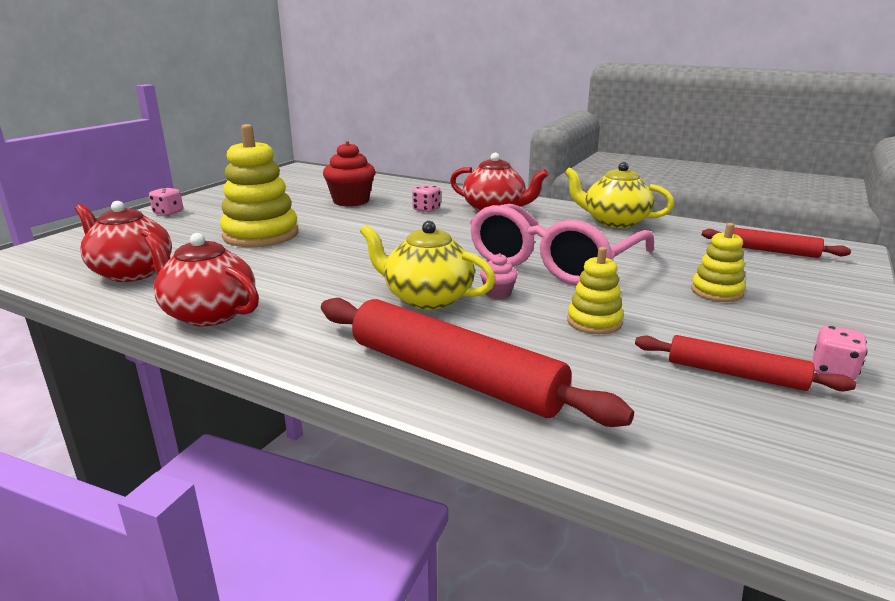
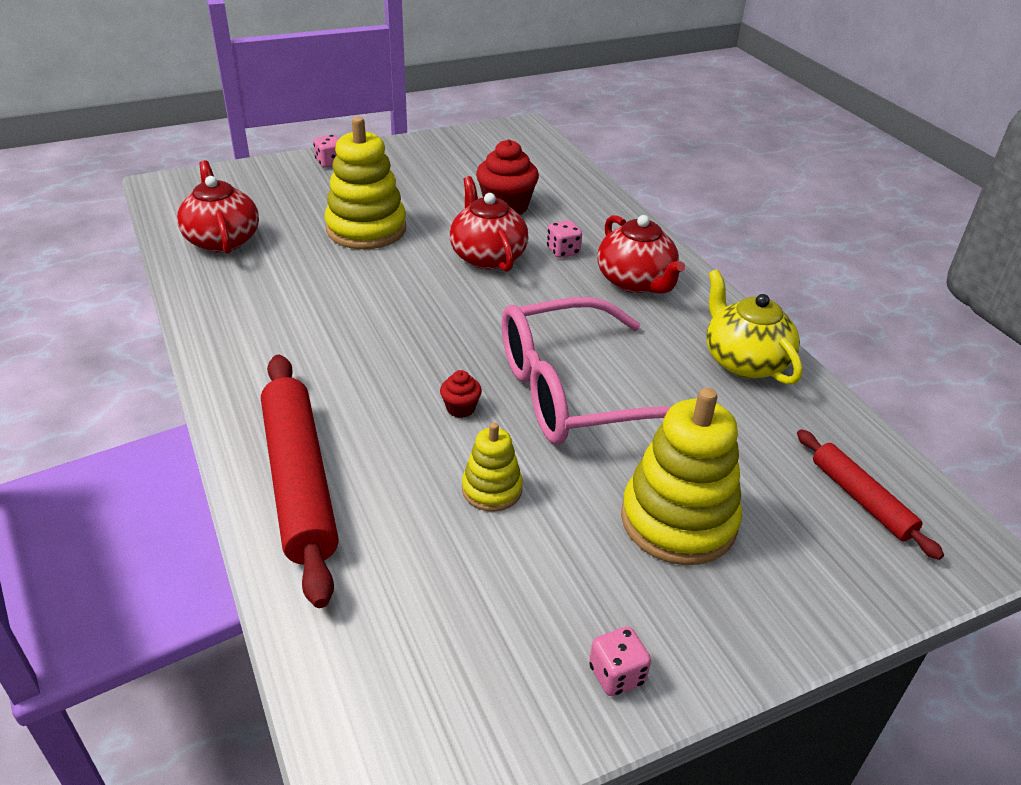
camera: 35 degrees right, 15 degrees up
(209, 313) = (221, 318): red teapot -> red teapot (487, 256)
(427, 298) = (394, 383): yellow teapot -> none
(498, 293) = (460, 408): pink cupcake -> red cupcake
(716, 292) = (678, 520): yellow stacking toy -> yellow stacking toy, size x1.87
(735, 374) = (517, 619): red rolling pin -> none

